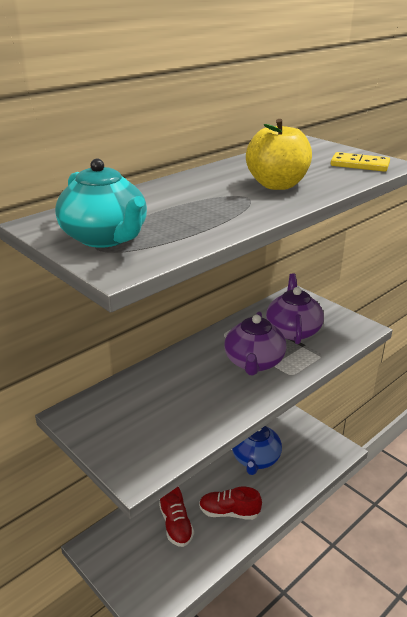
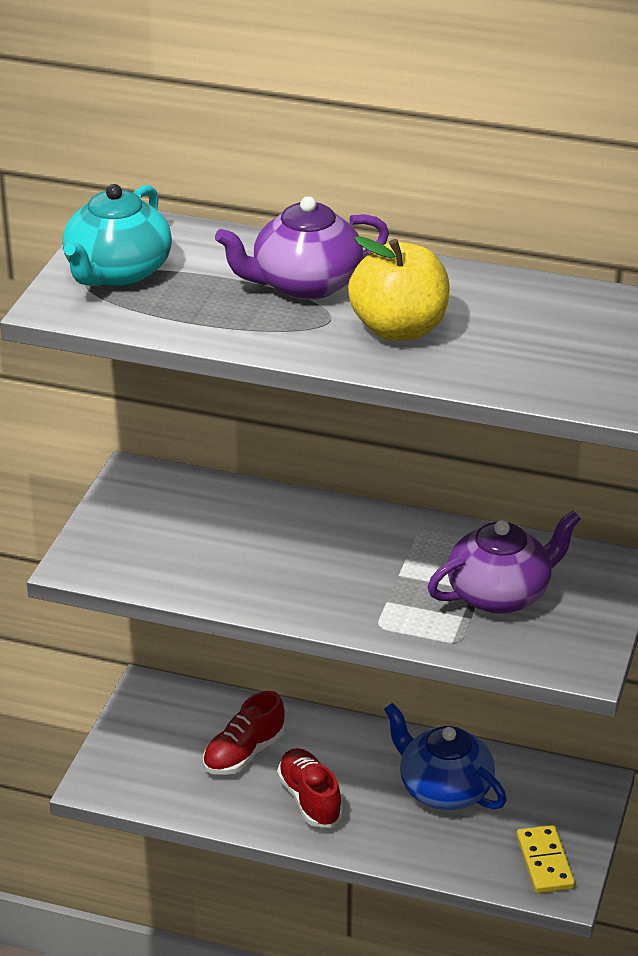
camera: 60 degrees right, 5 degrees up
(254, 362) = (375, 582): purple teapot -> purple teapot (305, 284)
(255, 459) = (444, 789): blue teapot -> blue teapot turned 60 degrees clockwise
(359, 165) = (569, 374): yellow domino -> yellow domino (544, 862)

